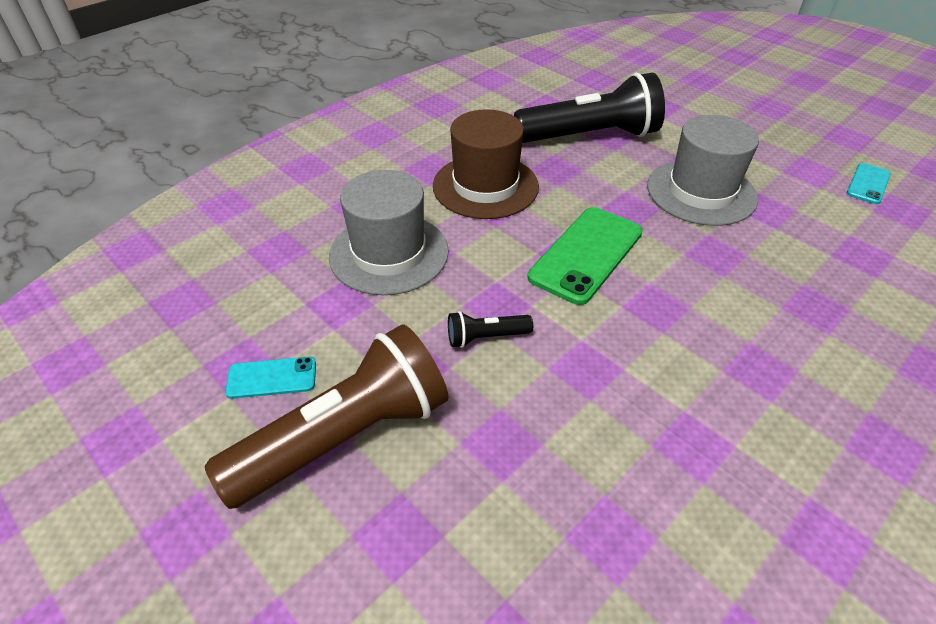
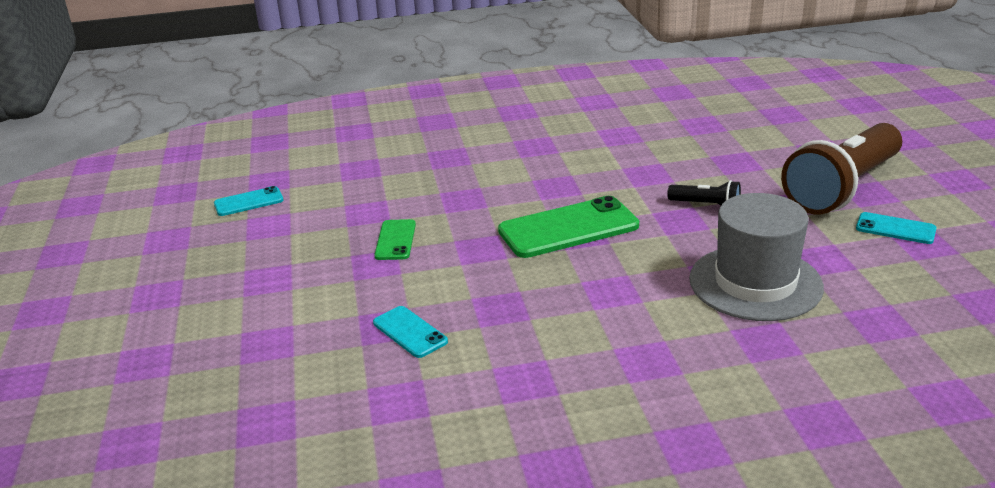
camera: 145 degrees left, 15 degrees down
(345, 436) = (842, 188): brown flashlight -> brown flashlight turned 45 degrees counterclockwise
(485, 186) = (600, 315): brown hat -> none
(590, 136) = (410, 332): black flashlight -> turquoise phone
(701, 192) = (395, 240): grey hat -> green phone

